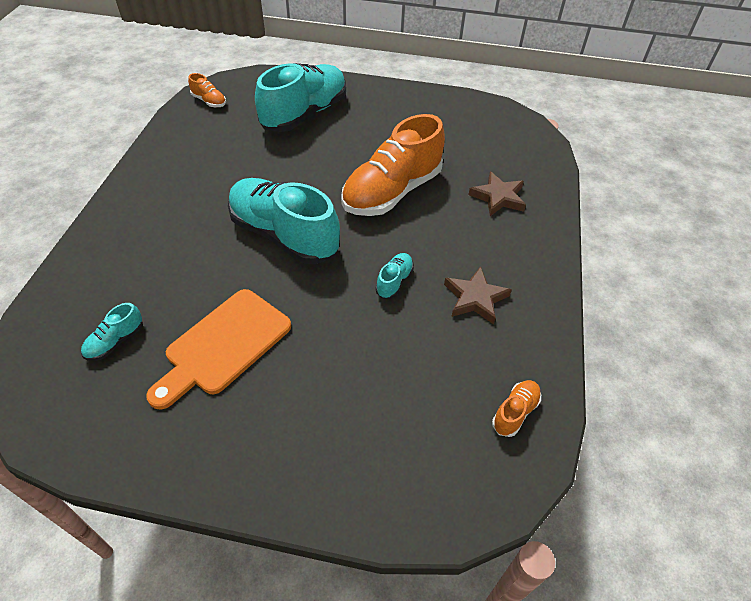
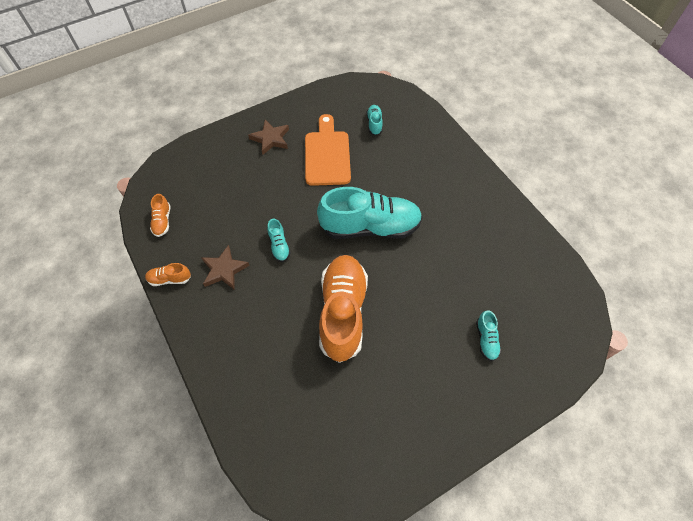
camera: 140 degrees right, 10 degrees up
(209, 101) = (563, 291): orange shoe -> orange shoe (170, 279)
(304, 114) = (486, 339): turquoise shoe -> turquoise shoe, size x0.42
(498, 197) = (266, 370): brown star -> brown star (270, 139)

